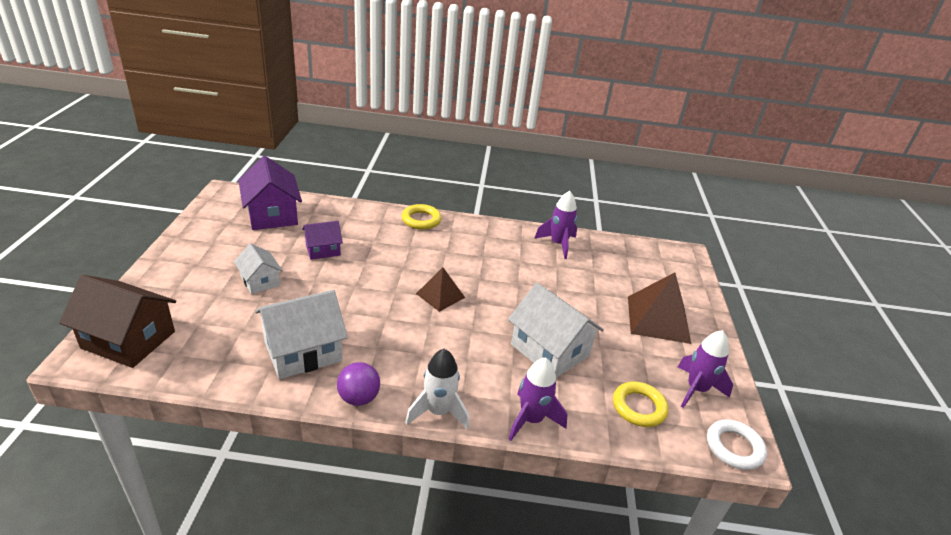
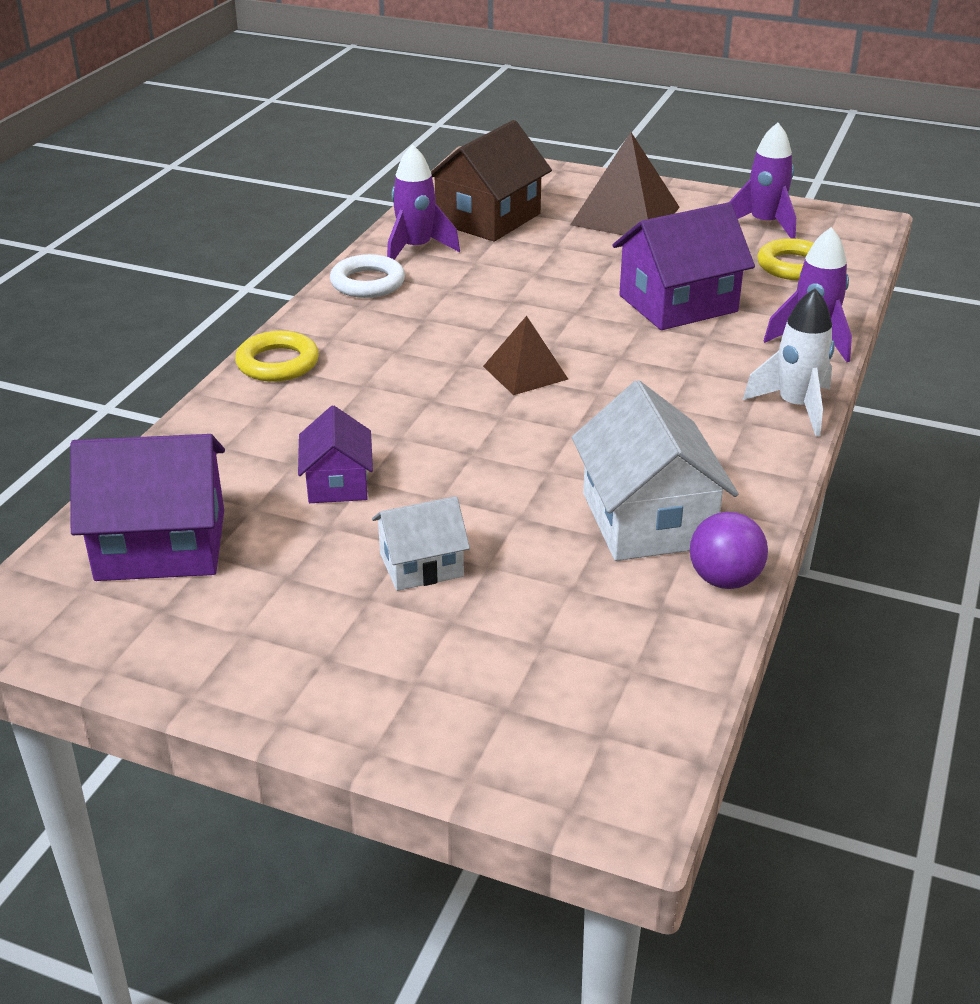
camera: 70 degrees left, 0 degrees up
(128, 340) = (577, 739): brown house -> brown house (488, 218)
(359, 398) = (764, 471): purple ball -> purple ball (724, 580)
(550, 350) = (678, 303): white house -> purple house
(734, 447) = (858, 227): white ring -> white ring (367, 283)

